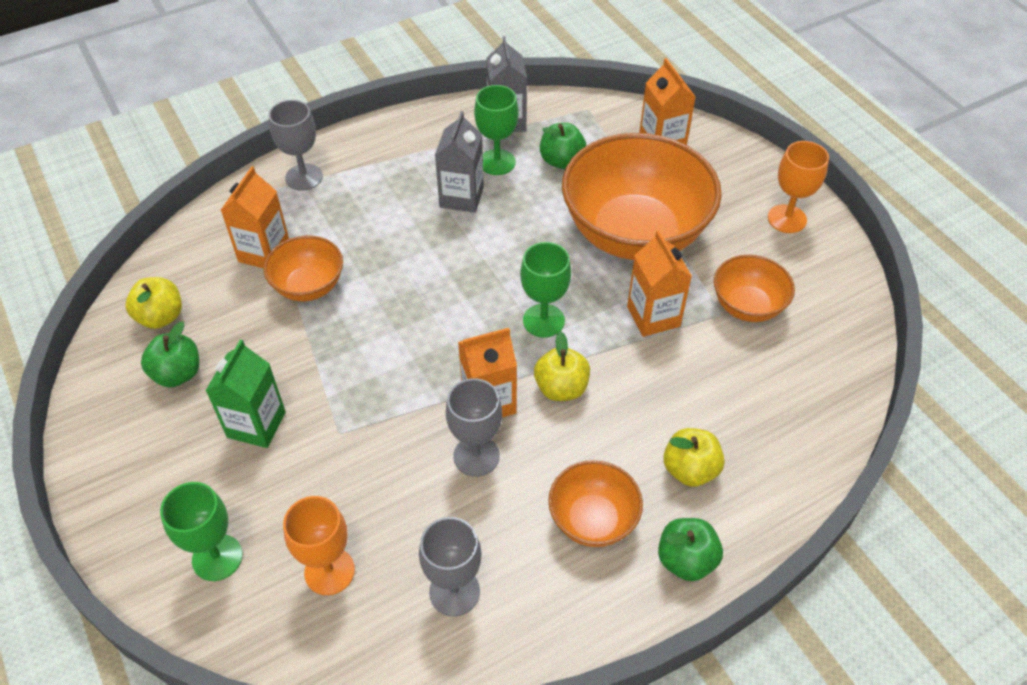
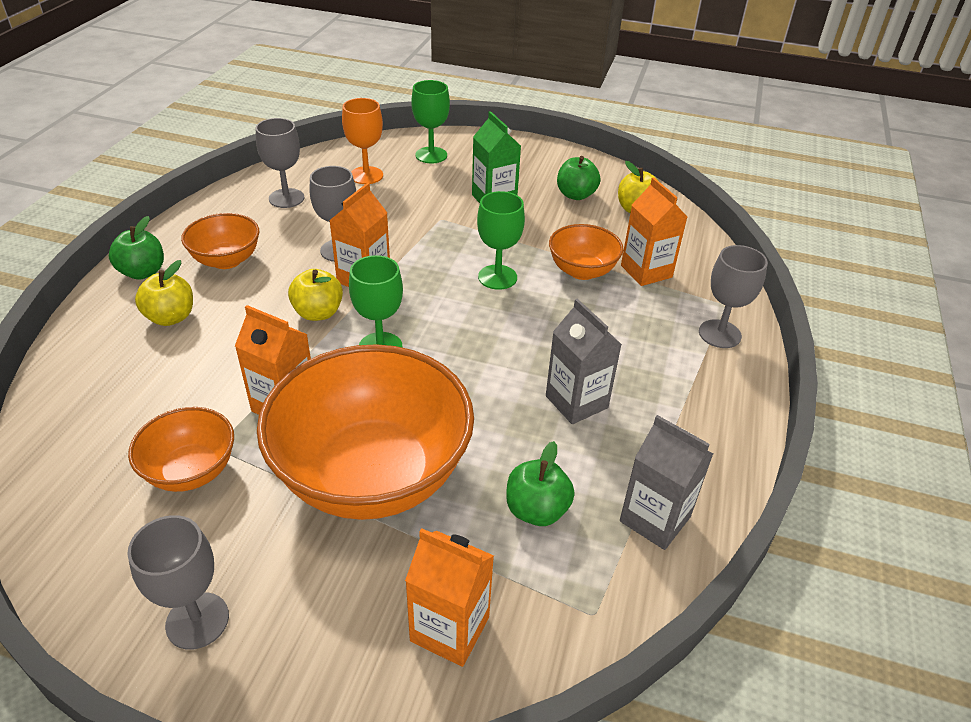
camera: 135 degrees right, 10 degrees down
(497, 162) = (595, 460): green goblet -> green goblet (497, 277)
(787, 219) = (197, 620): orange goblet -> grey goblet

